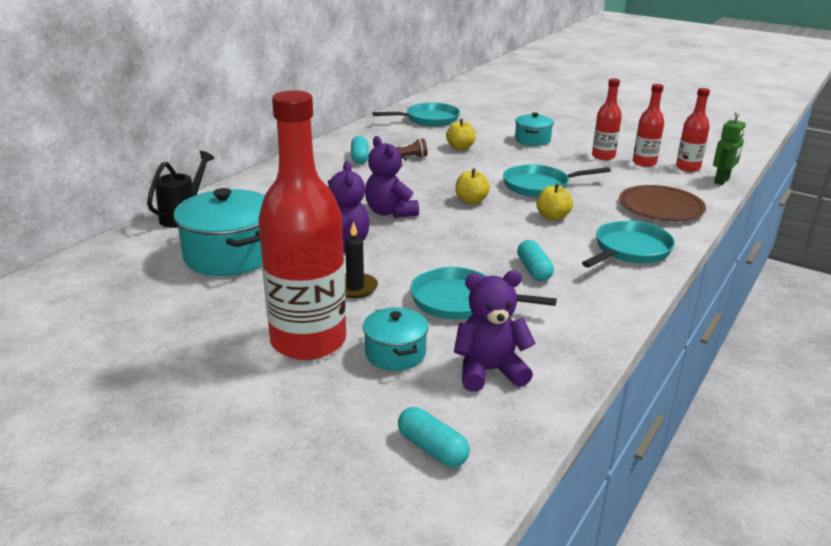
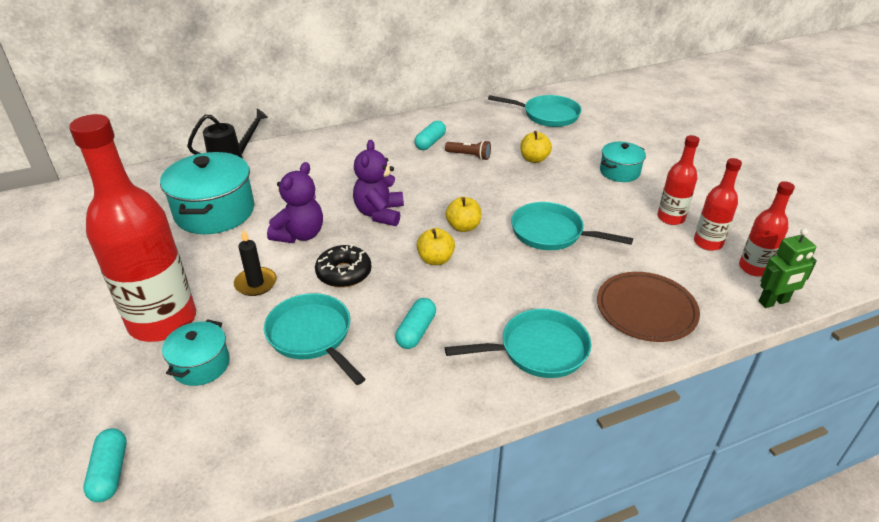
camera: 35 degrees right, 10 degrees up
(422, 256) = (344, 273): none -> black donut
(489, 371) = (241, 422): purple teddy bear -> none
(552, 217) = (515, 276): yellow apple -> yellow apple (435, 259)

